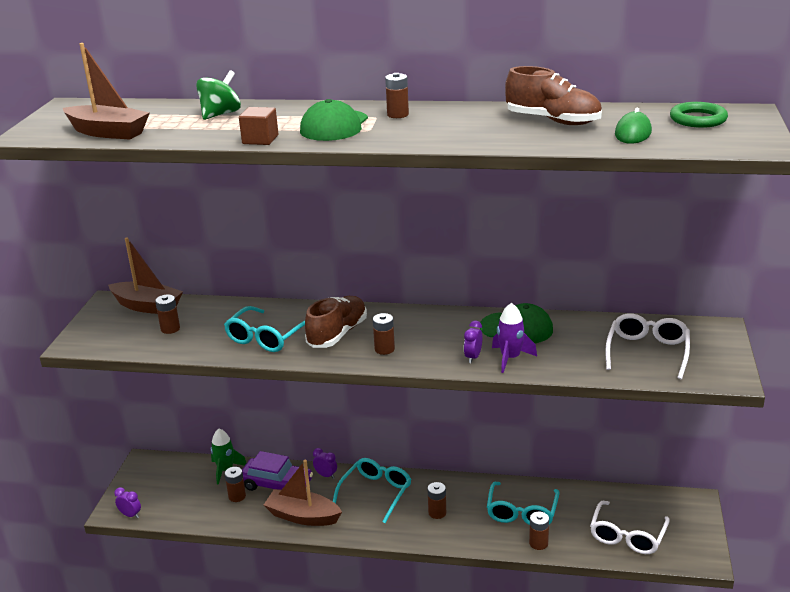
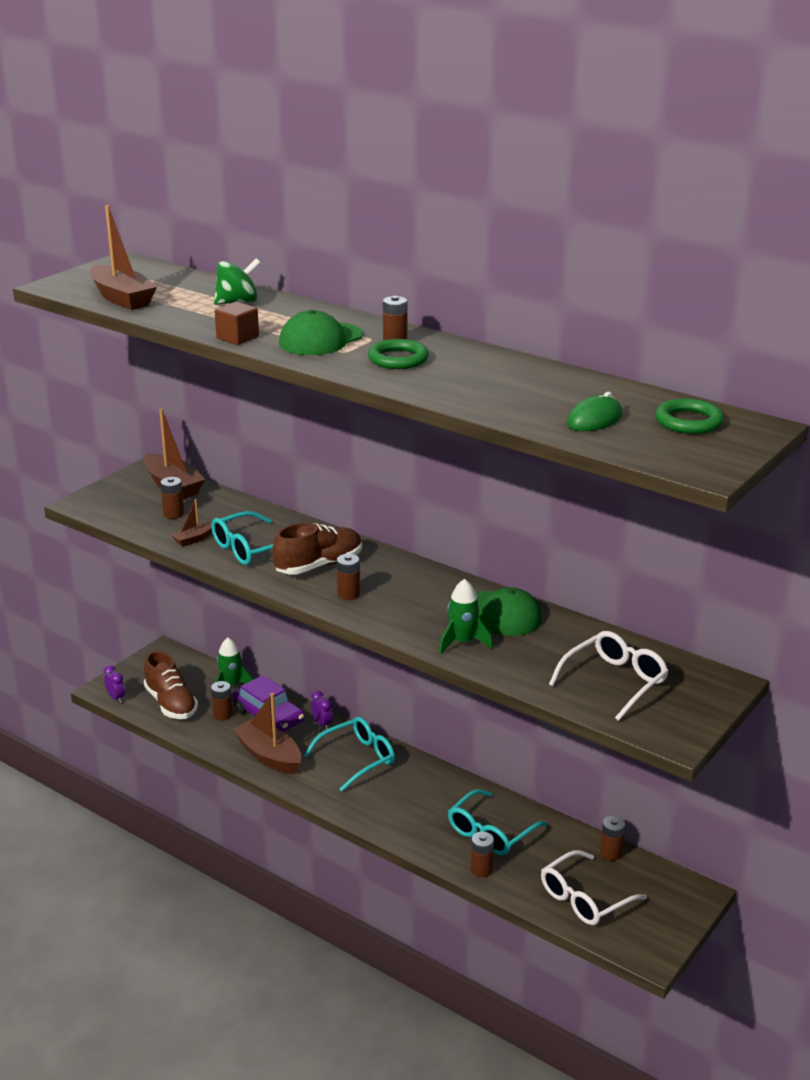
camera: 25 degrees right, 0 degrees up
(209, 344) = (194, 539): none -> brown boat
(419, 126) = (398, 359): none -> green ring
(437, 513) = (402, 800): brown battery -> brown battery (611, 853)
(473, 357) = (426, 629): purple clock -> none
(510, 358) = (463, 642): purple rocket -> green rocket
(553, 121) = (534, 386): brown shoe -> brown shoe (171, 704)

